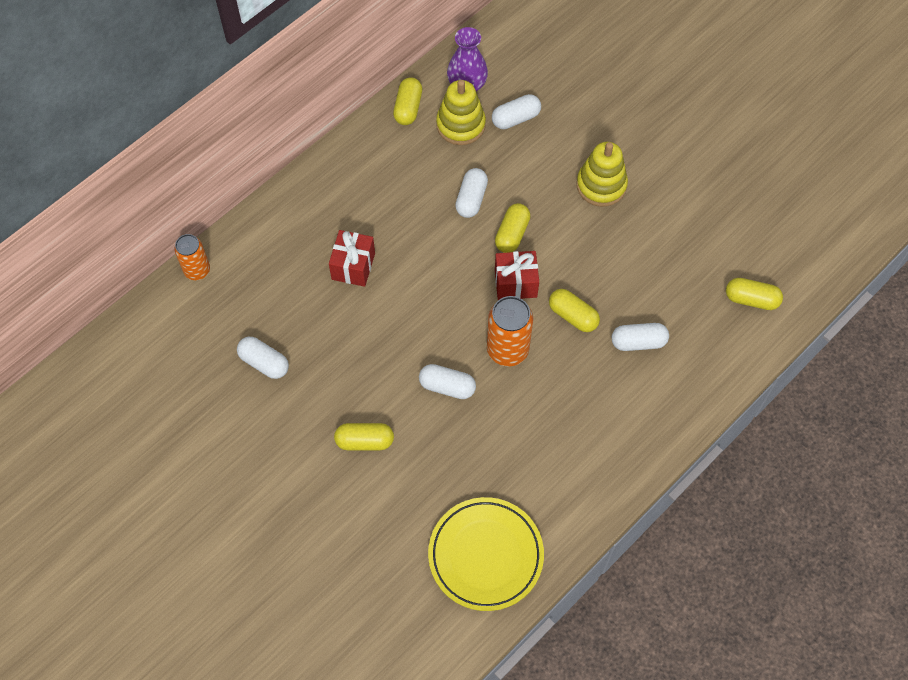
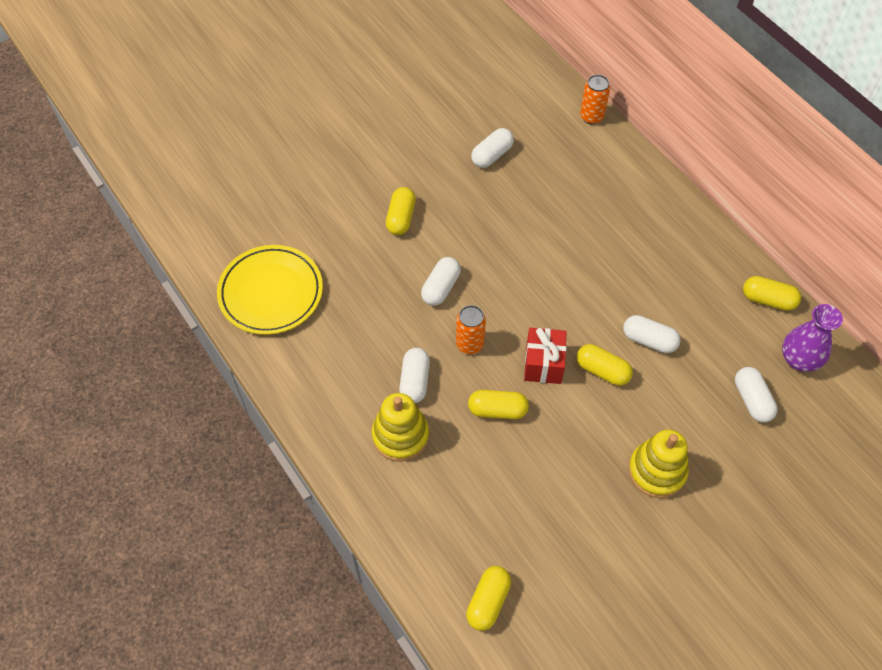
camera: 100 degrees right, 5 degrees down
(353, 266) = (581, 230): red gift -> none
(460, 125) = (744, 345): yellow stacking toy -> yellow stacking toy (400, 435)
(507, 350) = (469, 344): orange can -> orange can, size x0.66
(573, 316) = (497, 410): yellow capsule -> yellow capsule turned 45 degrees clockwise
(638, 342) = (456, 467): white capsule -> white capsule (414, 381)

